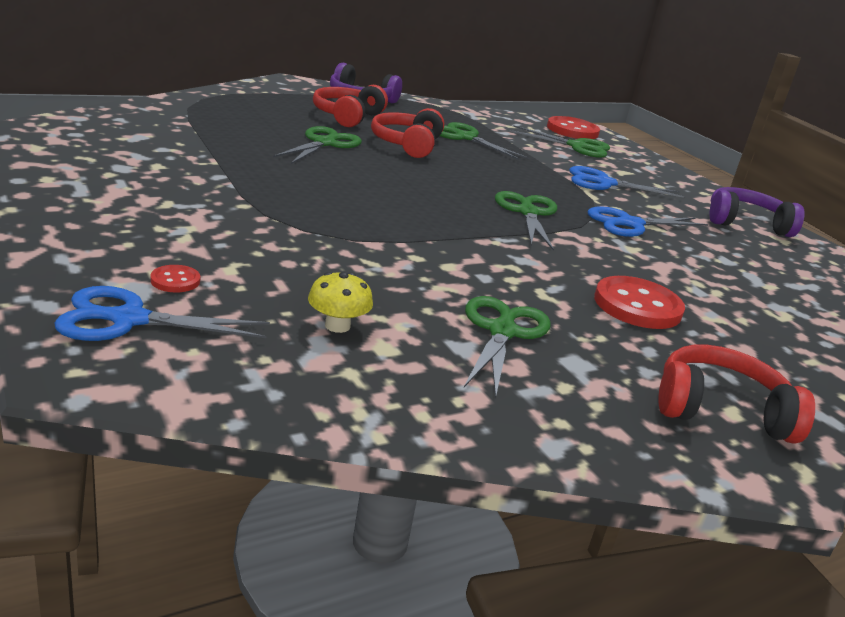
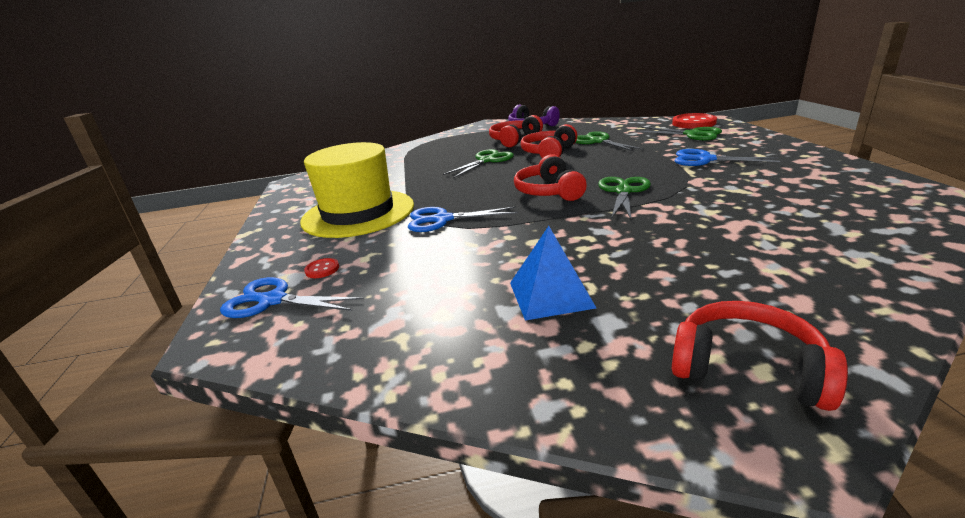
camera: 25 degrees right, 0 degrees up
(173, 201) = (358, 213): none -> yellow hat
(337, 326) = (414, 297): yellow mushroom -> none
(436, 201) = (549, 192): none -> red headphones
(502, 331) = (550, 295): green scissors -> blue pyramid
(629, 224) = (716, 190): blue scissors -> blue scissors (442, 219)
(637, 306) = (694, 263): red button -> none
(746, 223) = (842, 176): purple headphones -> none

